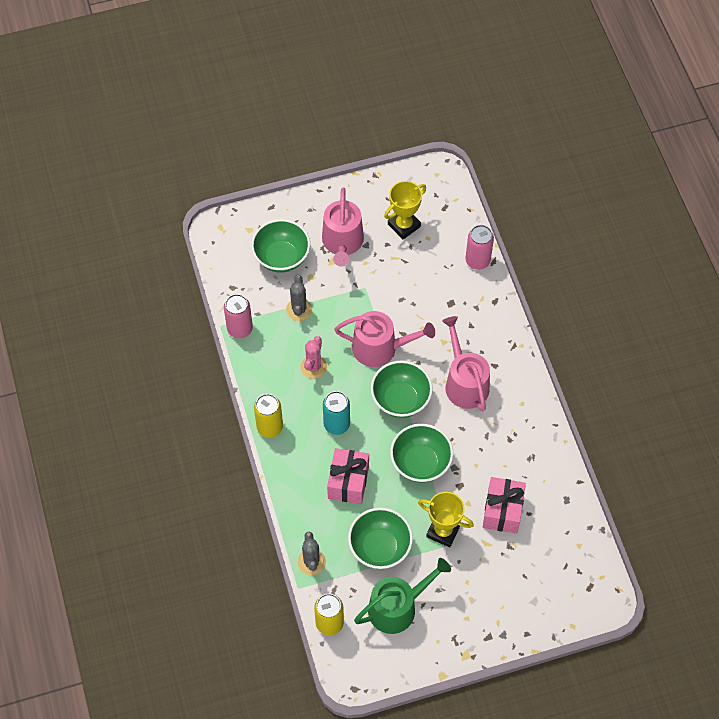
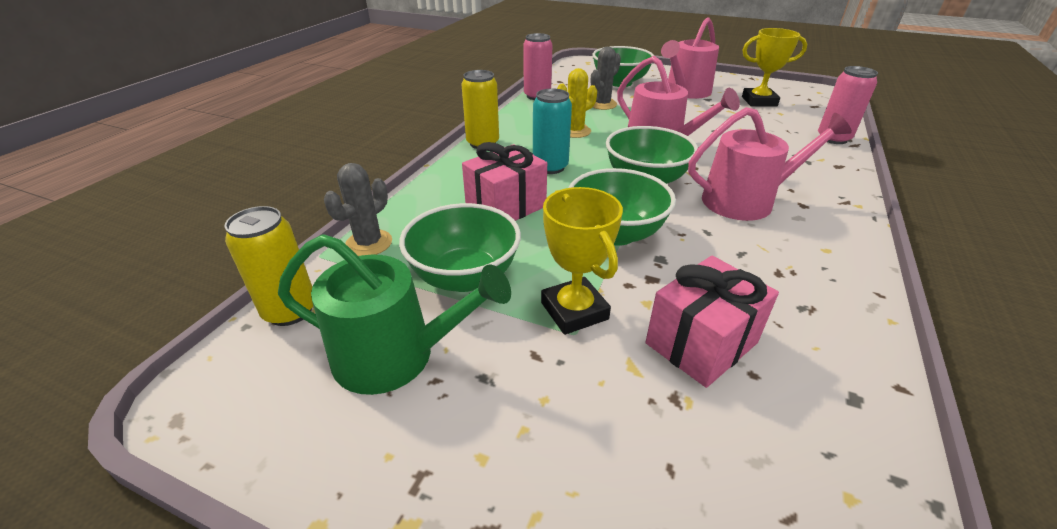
camera: 40 degrees right, 25 degrees down
(313, 367) = (574, 131): pink cactus -> yellow cactus
(464, 383) = (745, 201): pink watering can -> pink watering can turned 60 degrees clockwise

